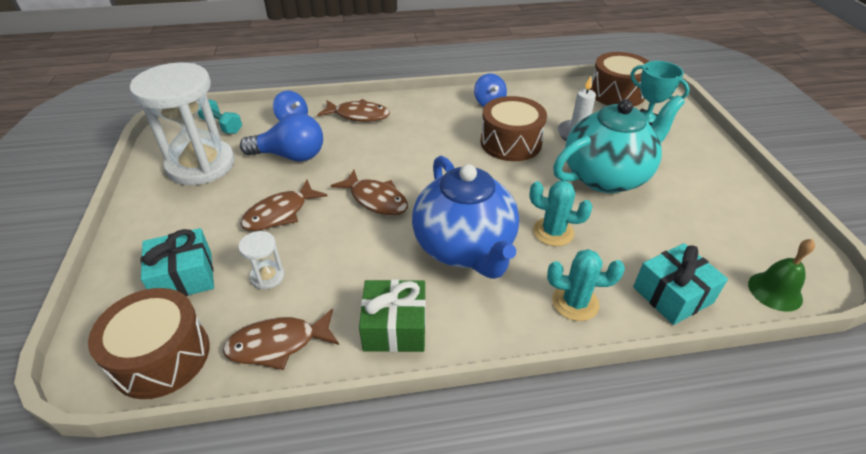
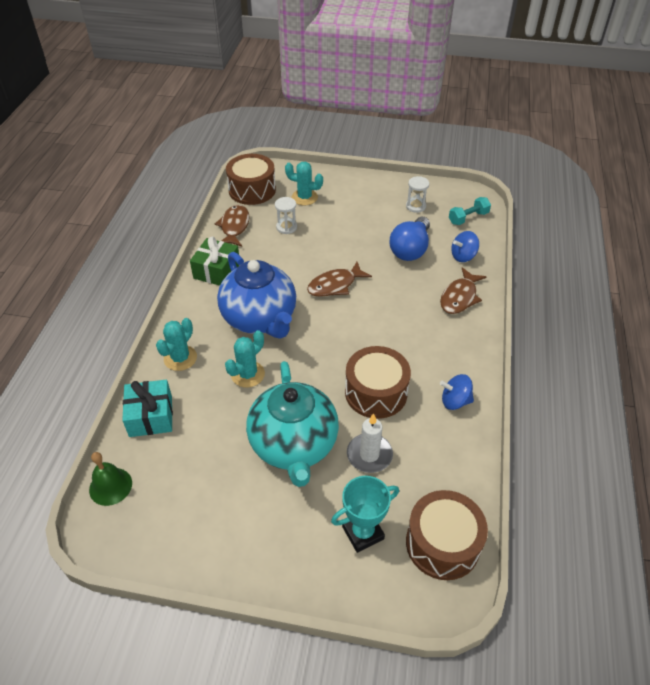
camera: 110 degrees right, 5 degrees up
(184, 277) = (304, 197): turquoise gift -> turquoise cactus
(201, 165) = (415, 206): white hourglass -> white hourglass, size x0.41
(280, 213) = (342, 237): brown fish -> none
(465, 248) = (260, 319): blue teapot -> blue teapot turned 120 degrees counterclockwise

